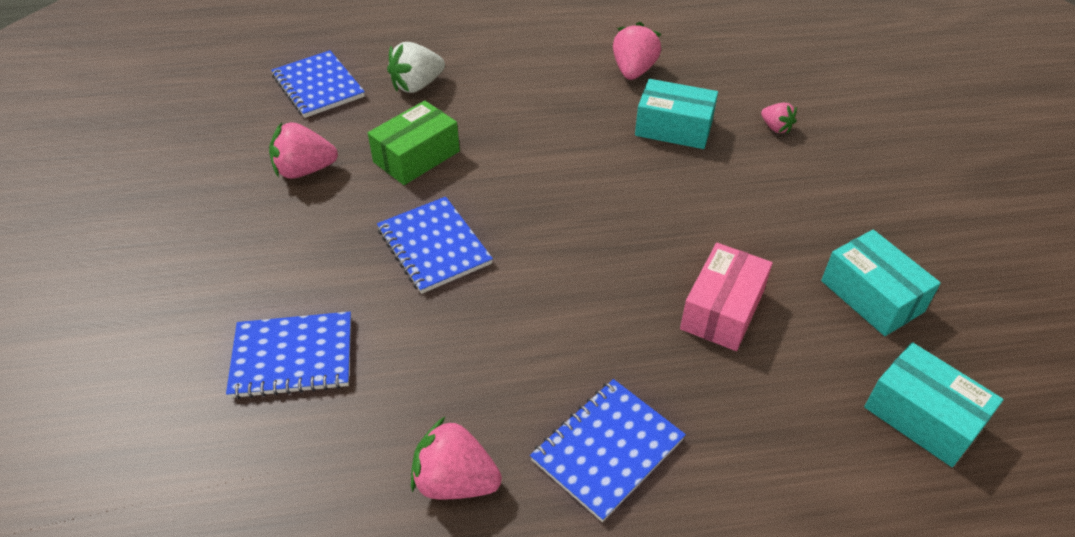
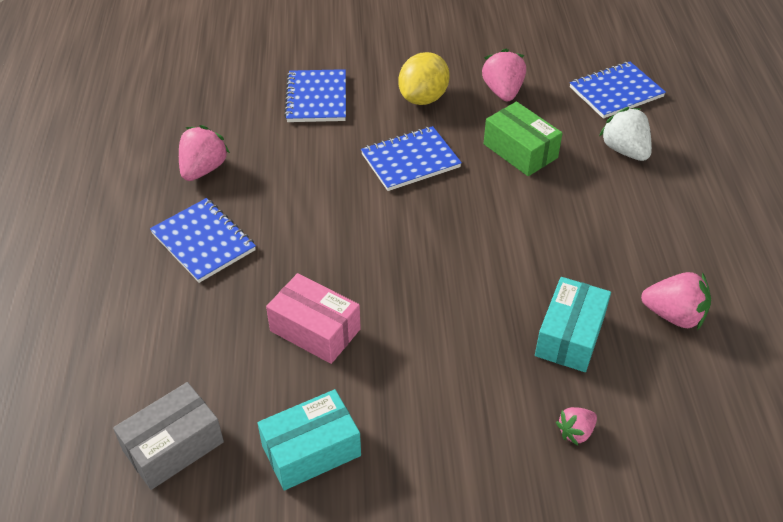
camera: 95 degrees right, 0 degrees up
(308, 241) = (423, 98): none -> yellow lemon
(922, 417) = (173, 446): turquoise box -> grey box

